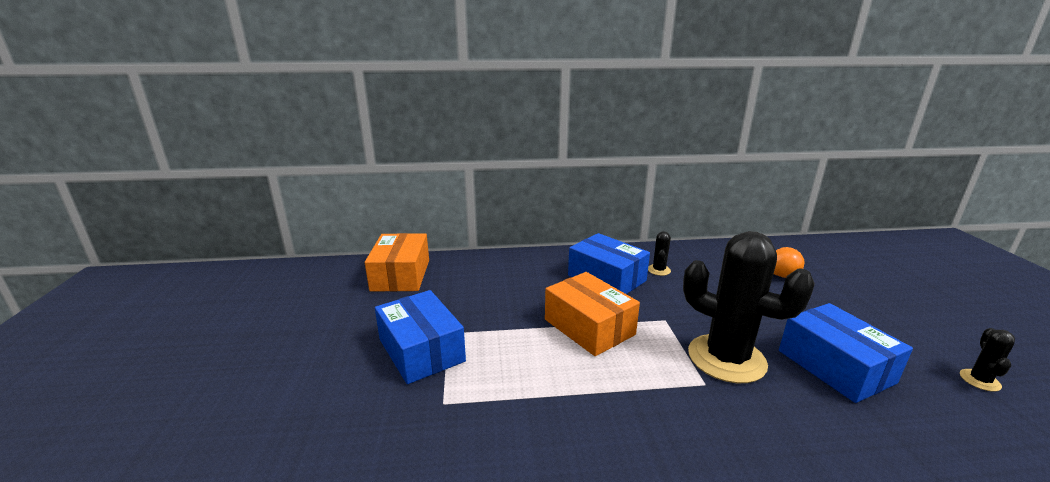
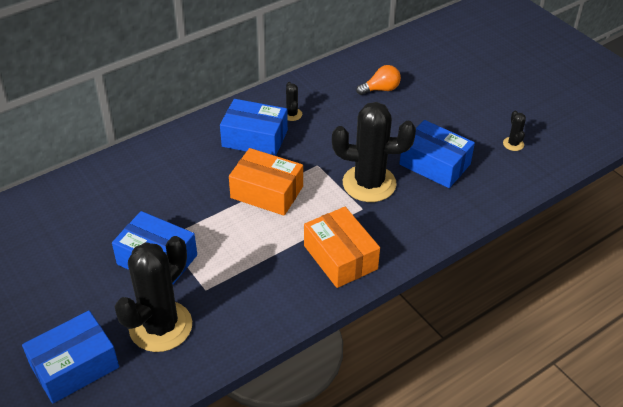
camera: 30 degrees left, 20 degrees up
(227, 429) = (74, 366): none -> blue box
(356, 425) = (160, 326): none -> black cactus
(401, 275) = (74, 199): orange box -> orange box (340, 257)

